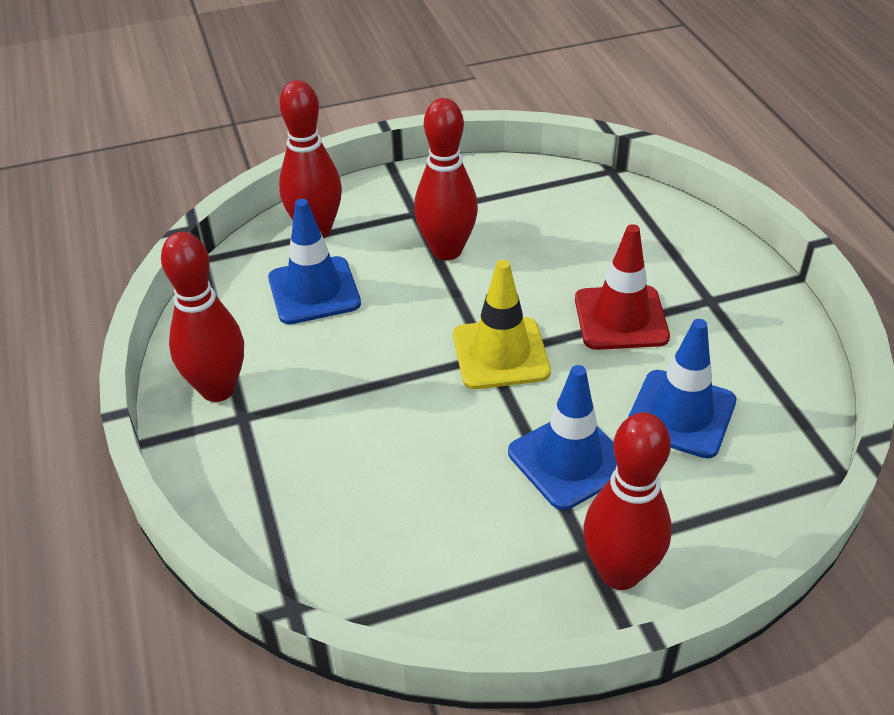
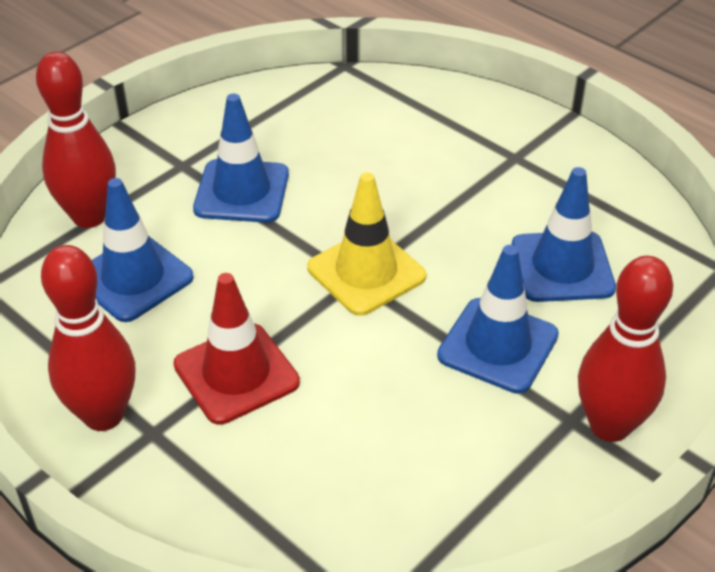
camera: 30 degrees left, 0 degrees up
(447, 250) = (242, 192): red bowling pin -> blue traffic cone
(621, 318) = (451, 200): red traffic cone -> red traffic cone (236, 374)

